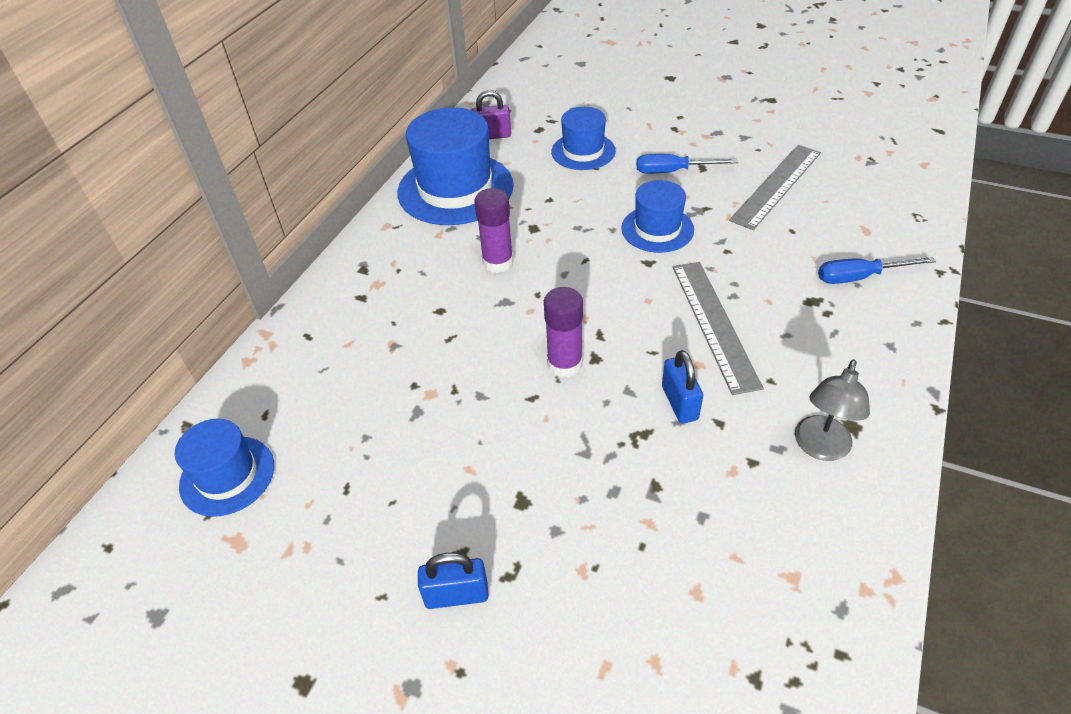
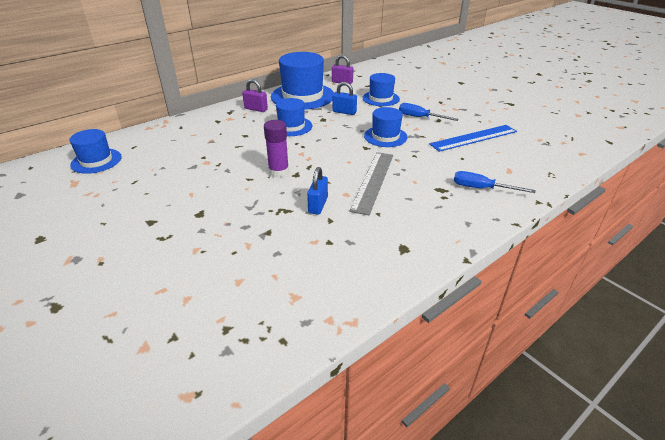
camera: 25 degrees right, 10 degrees down
(403, 246) = (256, 109): none -> purple padlock
(456, 595) = (132, 235): blue padlock -> blue padlock (344, 112)
(498, 262) = (291, 126): purple glue stick -> blue hat
(776, 185) = (474, 138): grey ruler -> blue ruler
(820, 448) = (373, 250): grey lamp -> none

